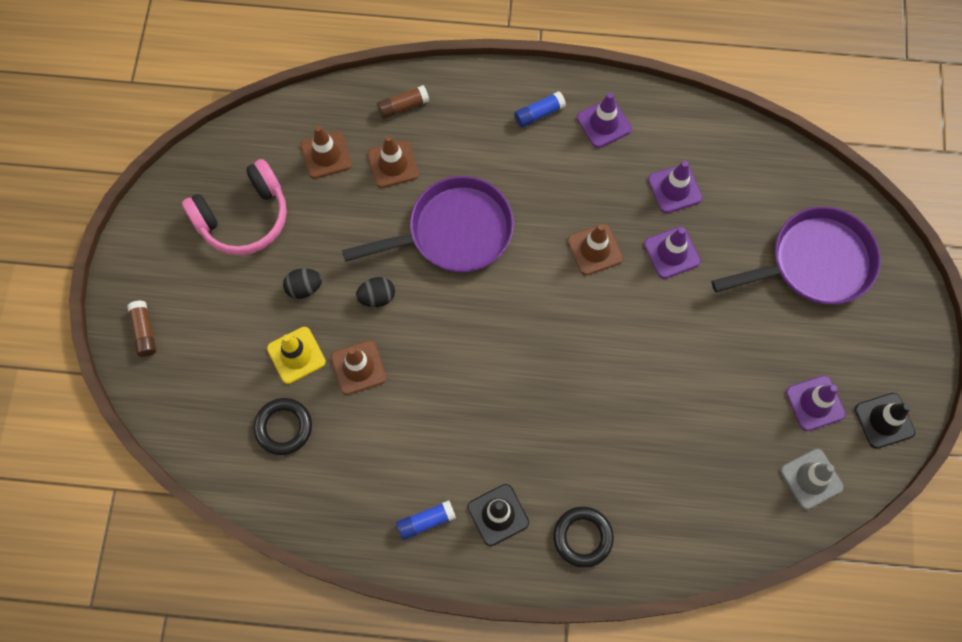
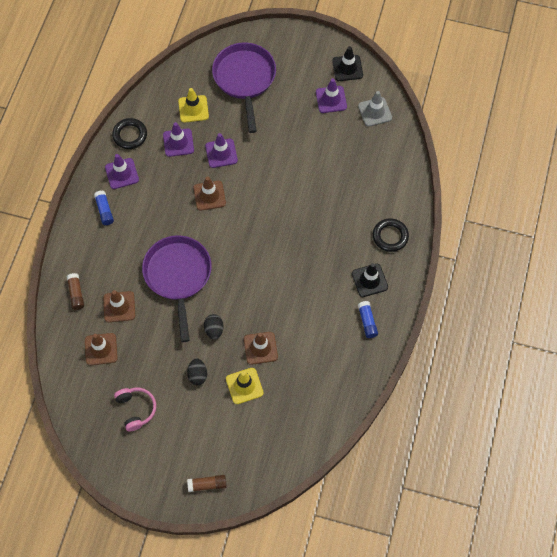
camera: 80 degrees left, 5 degrees down
(244, 217) = (136, 409): pink headphones -> pink headphones, size x0.62
(283, 427) = (292, 399): black ring -> black ring (130, 135)
(739, 198) = (193, 109): none -> yellow traffic cone

